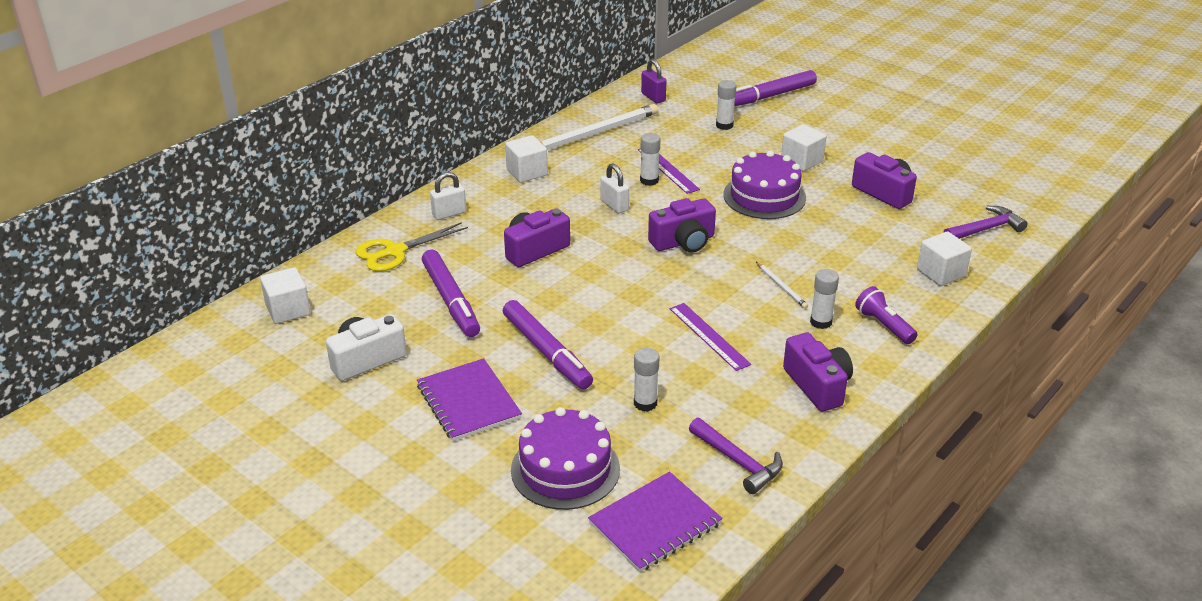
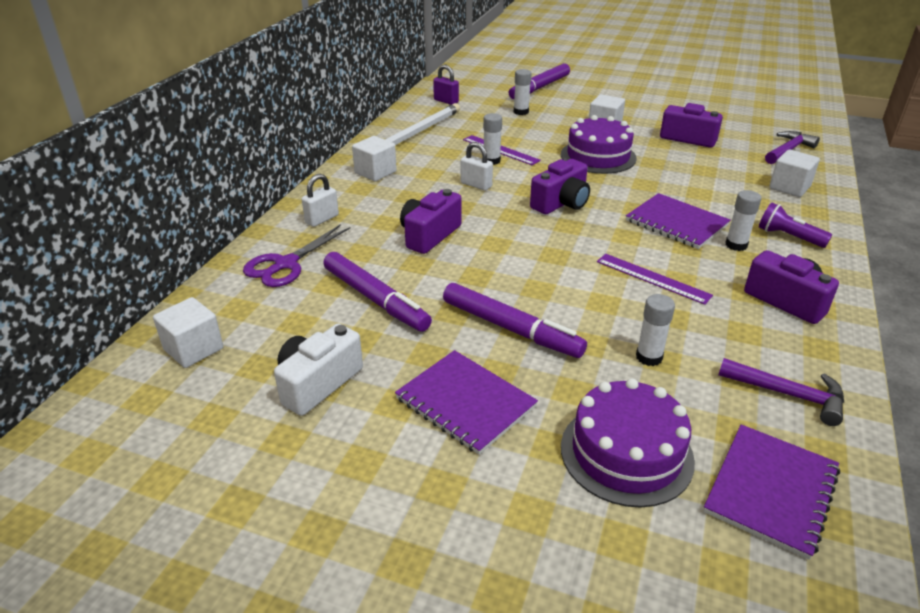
camera: 20 degrees left, 0 degrees up
(395, 252) = (286, 264): yellow scissors -> purple scissors
(781, 287) = (676, 223): white pencil -> purple notebook

